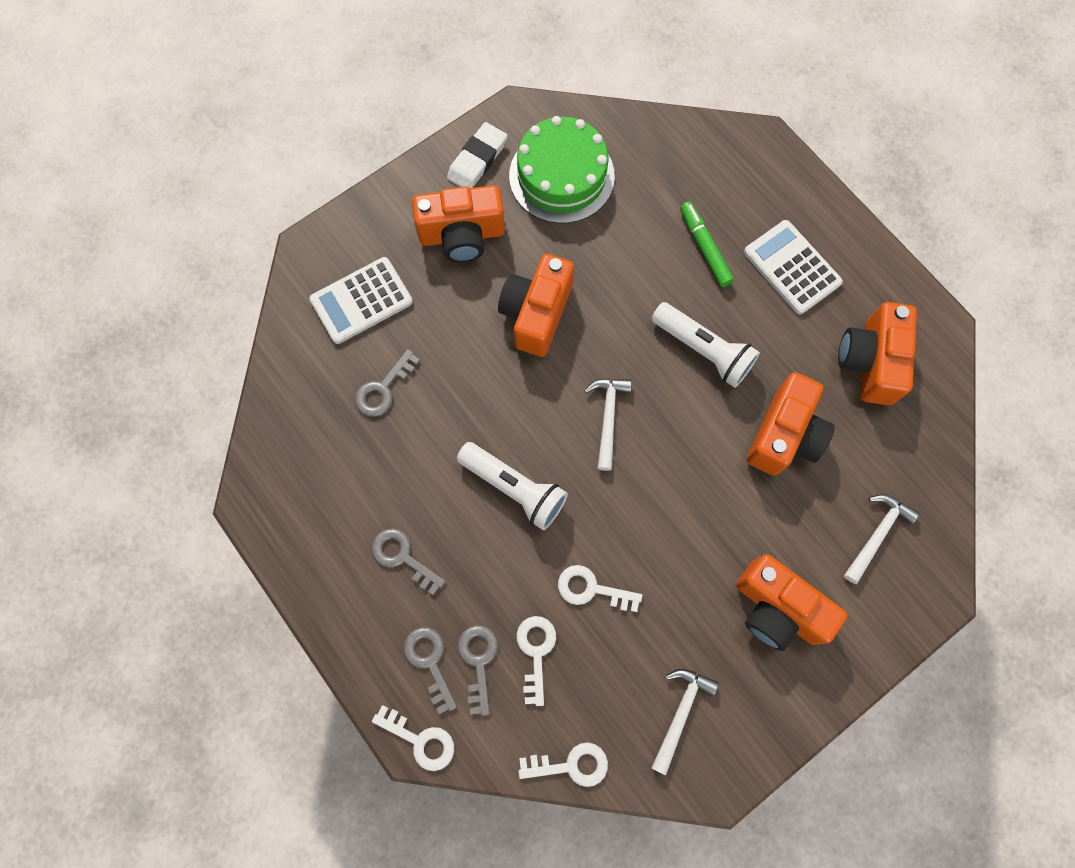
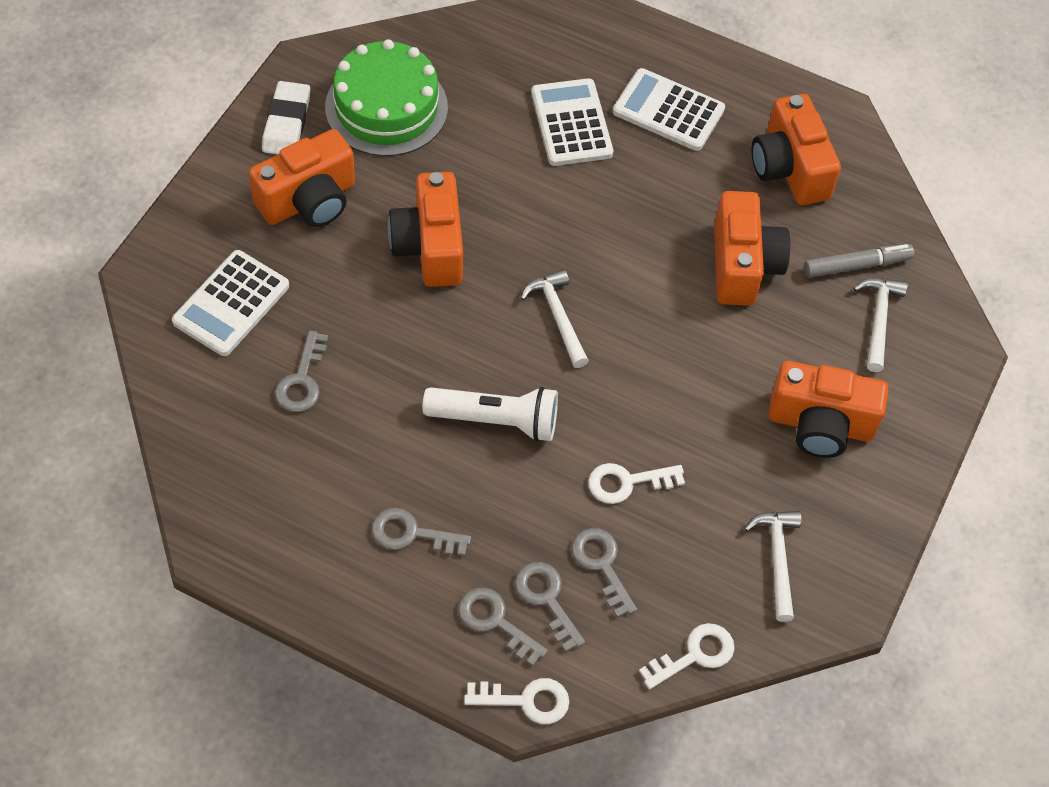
camera: 30 degrees left, 15 degrees down
(536, 652) = (602, 565): white key -> grey key
(703, 350) = (621, 218): white flashlight -> none
(704, 248) = (571, 123): green marker -> white calculator
(883, 476) = (857, 265): none -> grey marker

